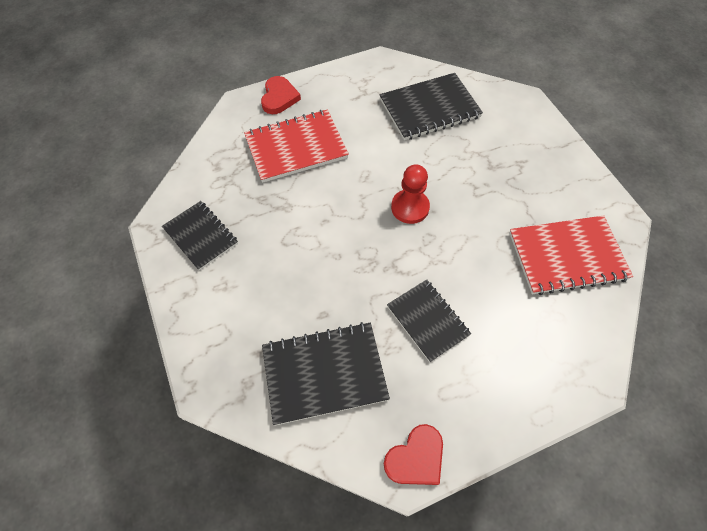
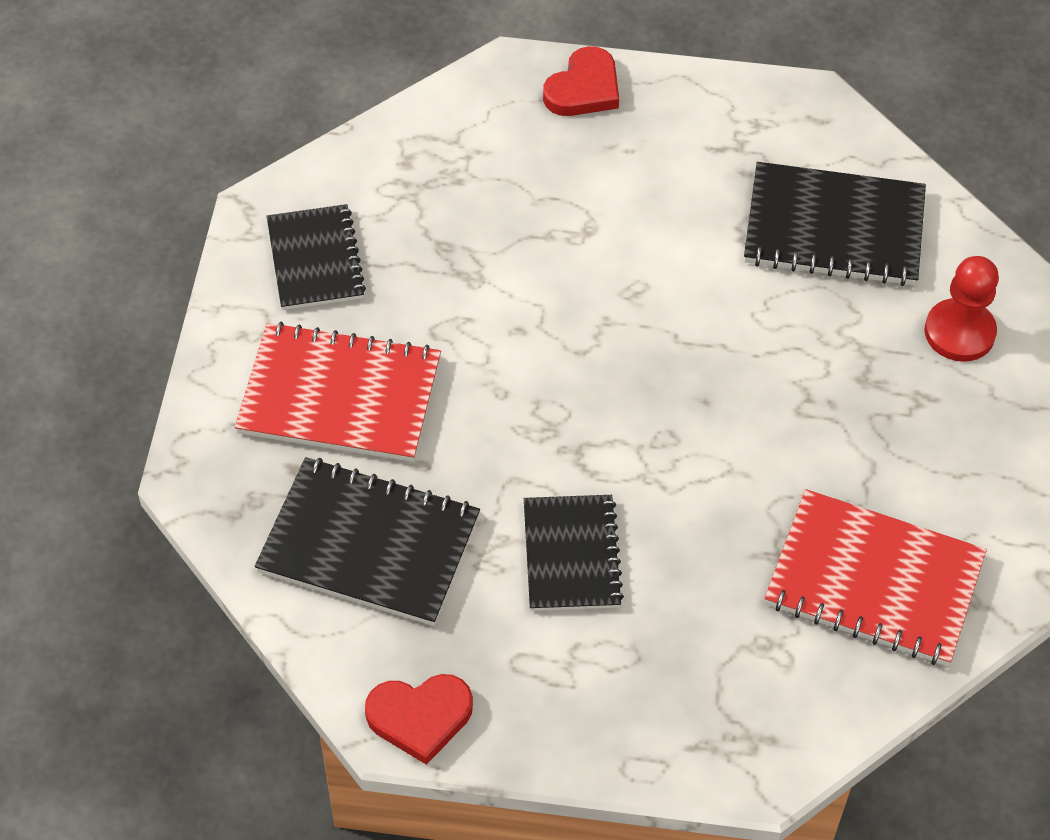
camera: 30 degrees right, 5 degrees down
(296, 147) = (554, 188): red notebook -> red notebook (340, 395)
(410, 207) = (671, 377): red pawn -> red pawn (959, 332)

